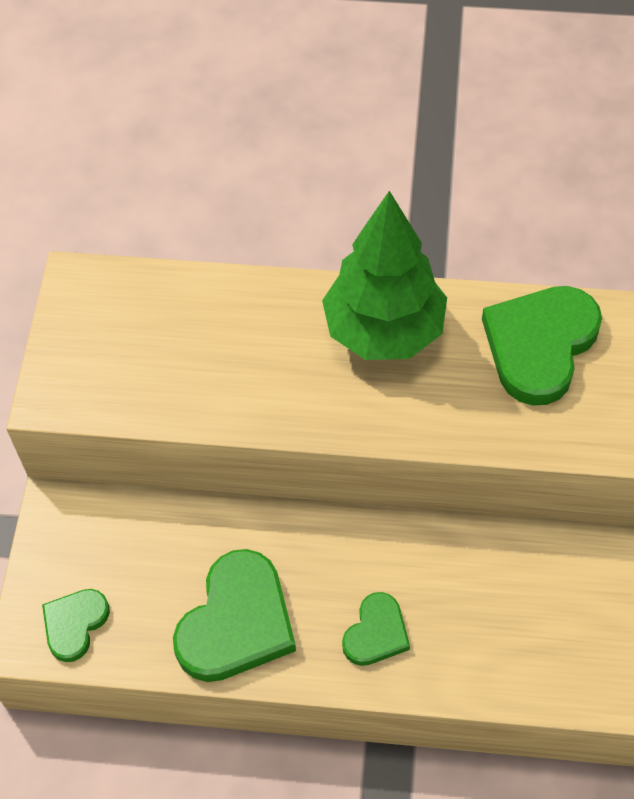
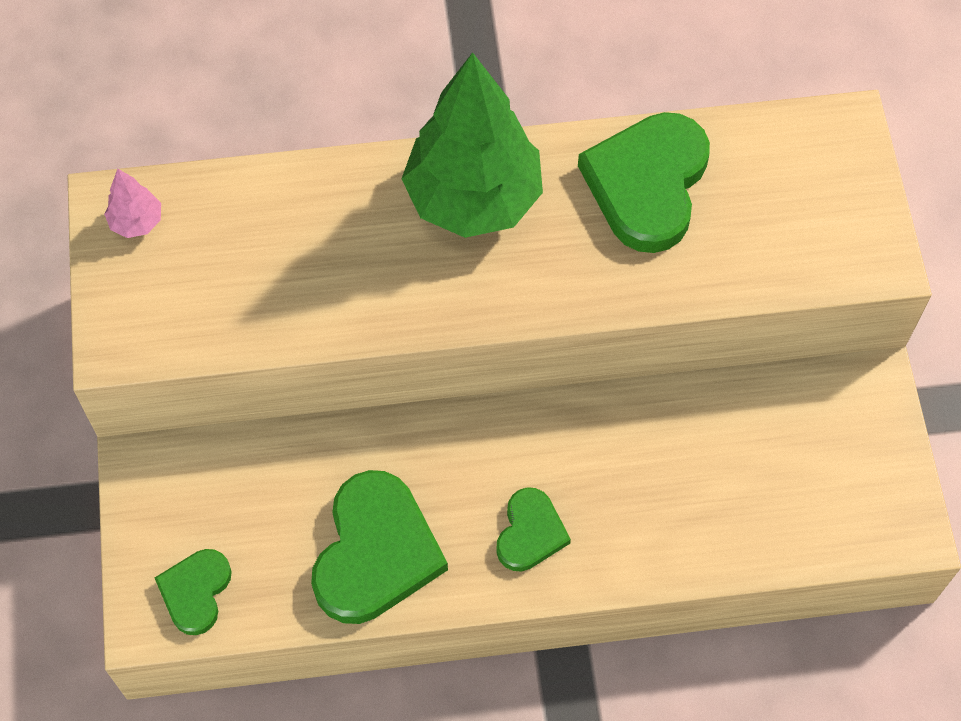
camera: 15 degrees left, 5 degrees up
(95, 299) = (136, 222): none -> pink tree

